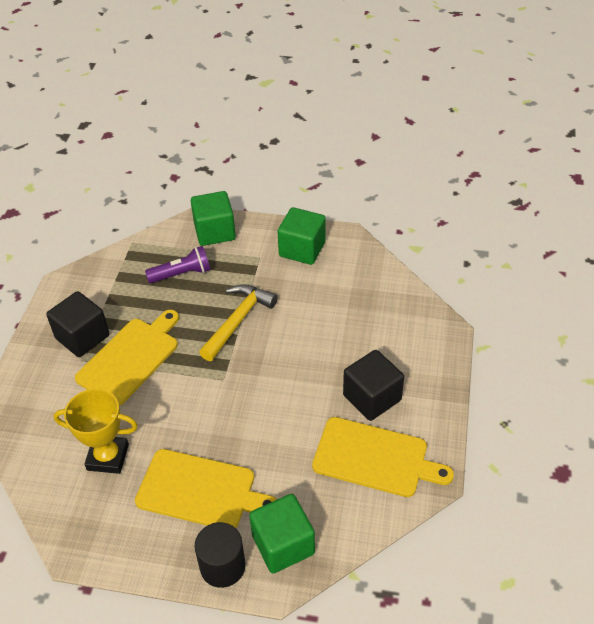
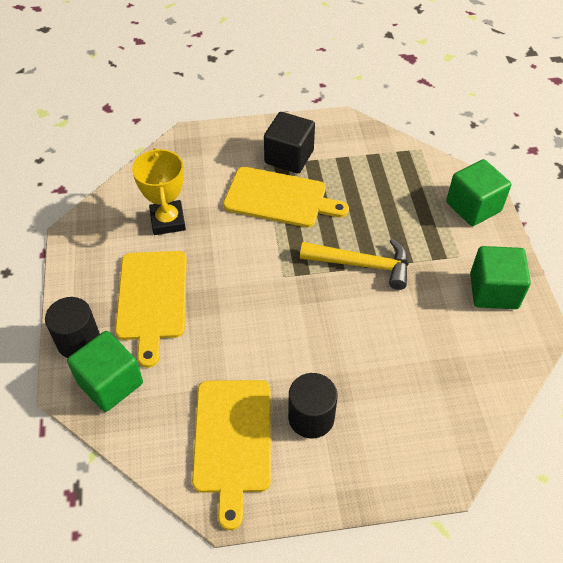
camera: 70 degrees right, 5 degrees up
(182, 274) = (400, 200): purple flashlight -> none
(372, 398) = (311, 417): black cube -> black cylinder

